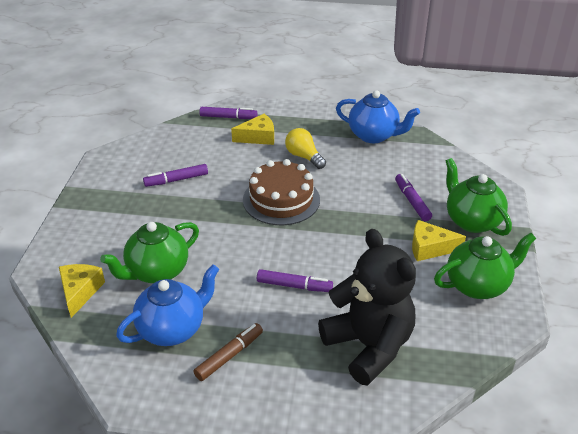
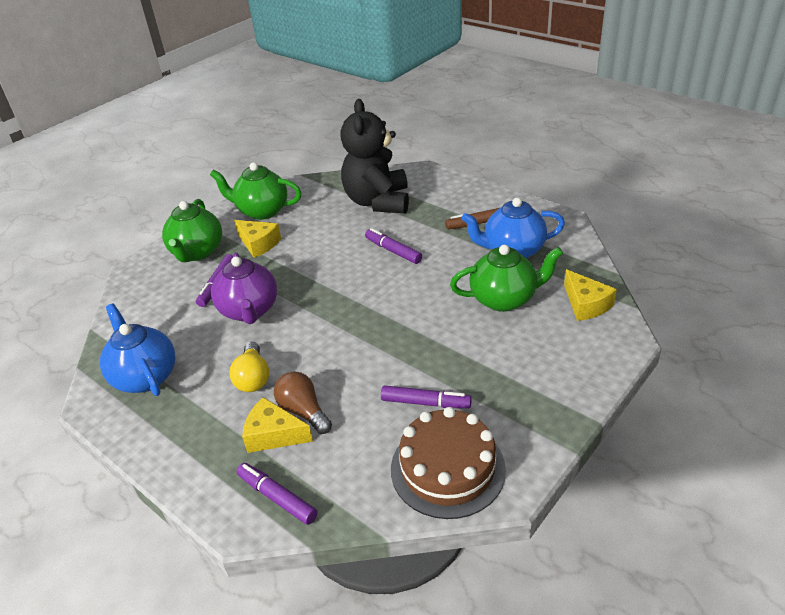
camera: 145 degrees left, 0 degrees up
(80, 292) = (585, 304): yellow cheese -> yellow cheese turned 60 degrees counterclockwise
(252, 152) = (303, 411): none -> brown light bulb
(281, 200) = (331, 331): brown cake -> brown cake (447, 468)
(360, 192) = (249, 311): none -> purple teapot

